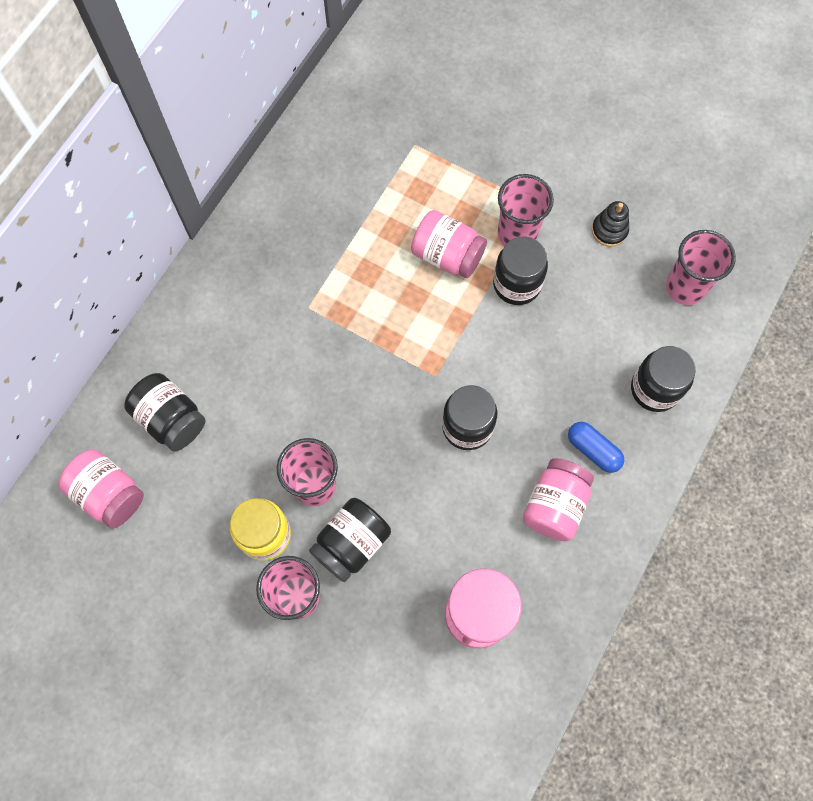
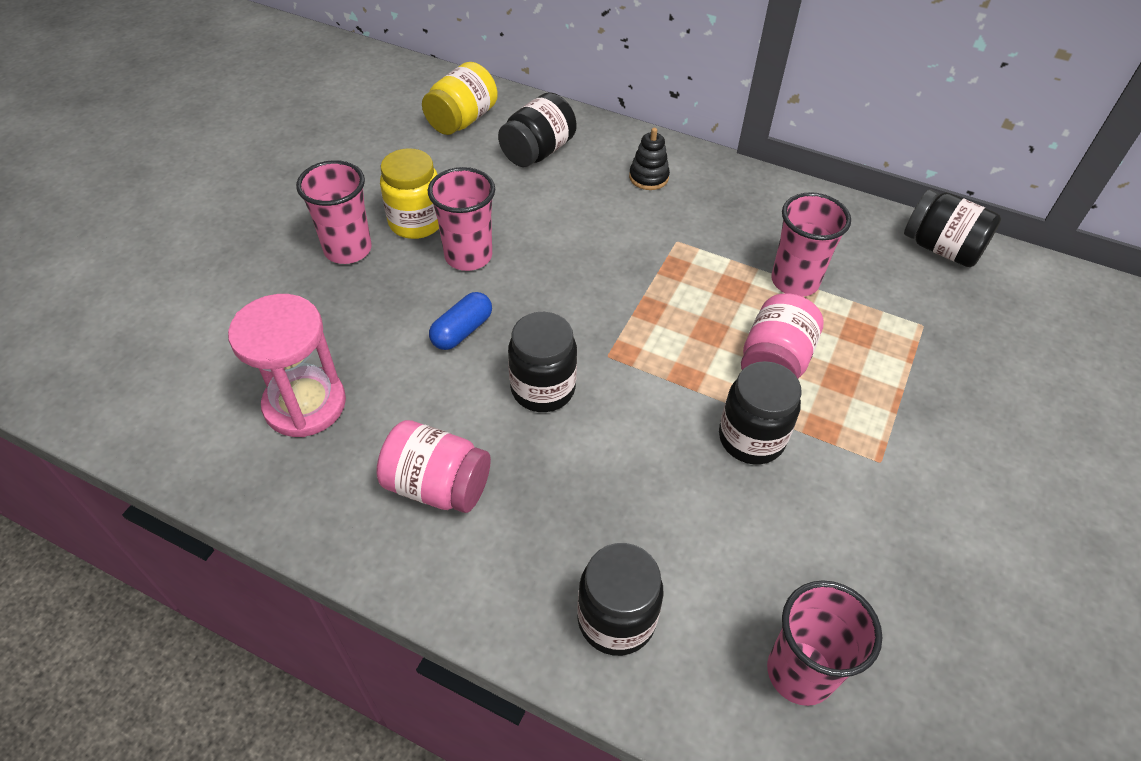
camera: 85 degrees right, 20 degrees down
(109, 494) = (462, 120): pink jar -> yellow jar
(352, 543) = (401, 289): black jar -> black jar (941, 248)
(517, 234) = (828, 438): pink cup -> pink cup (794, 281)
(593, 450) = (516, 533): blue capsule -> blue capsule (462, 331)
(609, 230) = (869, 557): black stacking toy -> black stacking toy (648, 177)

